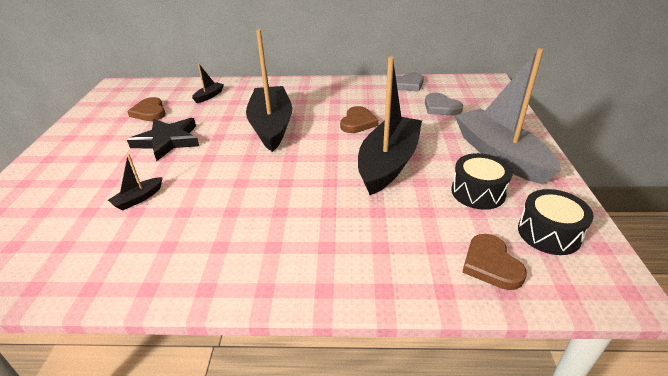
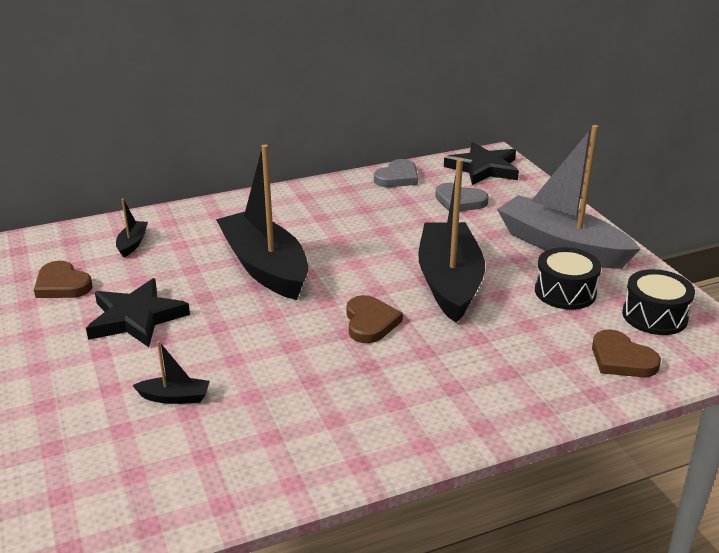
camera: 25 degrees left, 5 degrees down
(138, 199) = (175, 397): black boat -> black boat turned 105 degrees counterclockwise
(358, 122) = (374, 240): brown heart -> brown heart (370, 322)
(476, 88) = (483, 168): none -> black star

